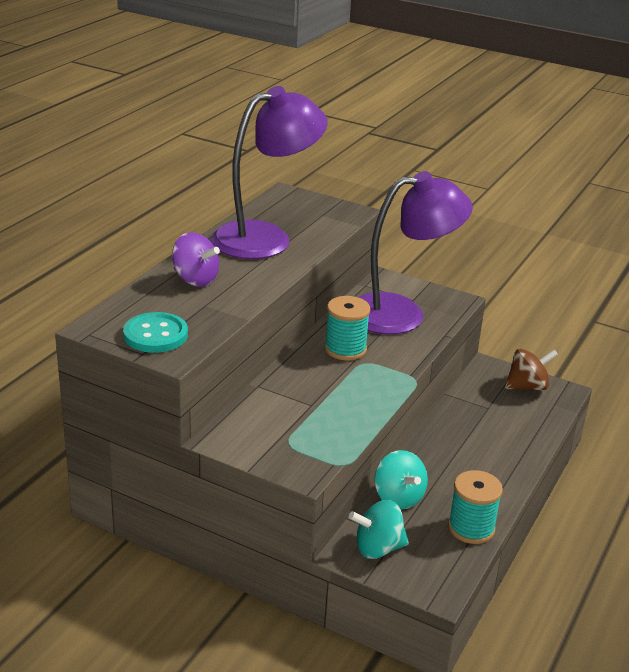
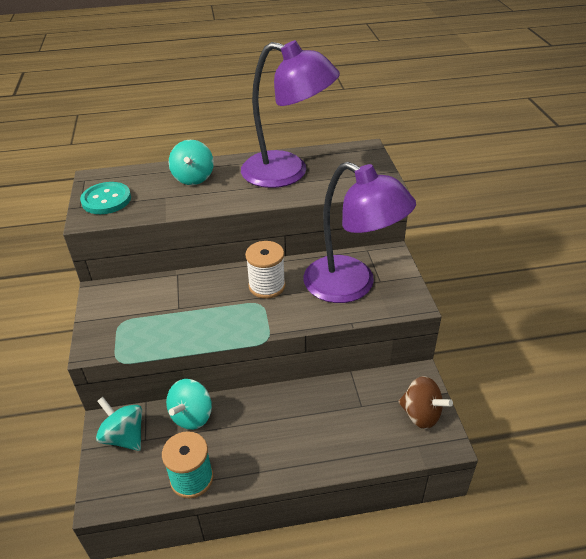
camera: 55 degrees right, 10 degrees up
(195, 279) = (193, 178): purple spinning top -> turquoise spinning top
(345, 349) = (267, 286): turquoise spool -> white spool

